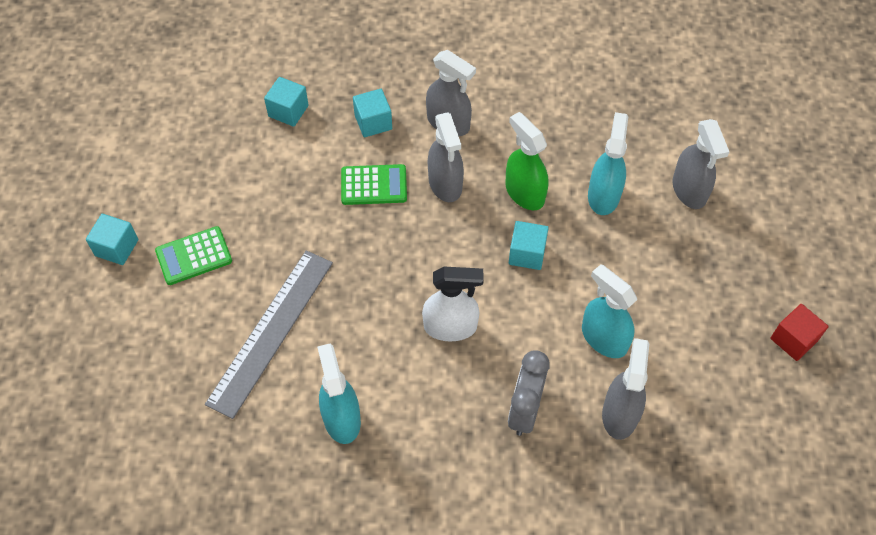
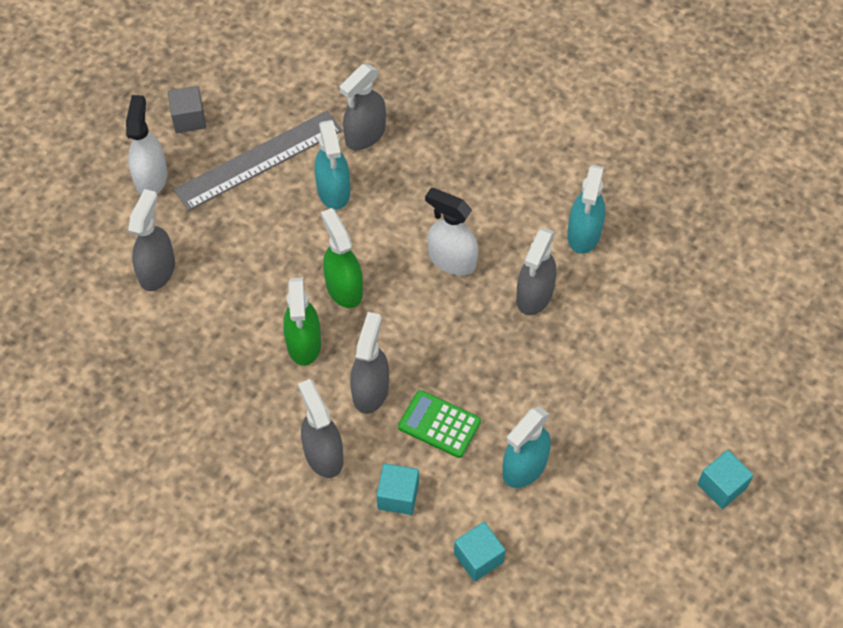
camera: 150 degrees left, 0 degrees up
(194, 256) = (649, 439): green calculator -> none
(271, 331) = (608, 332): grey ruler -> grey ruler (259, 160)
(356, 331) = (534, 295): none -> grey spray bottle
(524, 410) = (435, 171): grey clock -> none
(527, 254) = (344, 288): turquoise cube -> green spray bottle
(603, 195) = (235, 304): turquoise spray bottle -> turquoise spray bottle (524, 467)
(770, 265) = (151, 178): none -> white spray bottle
(793, 340) = (189, 119): red cube -> grey cube

